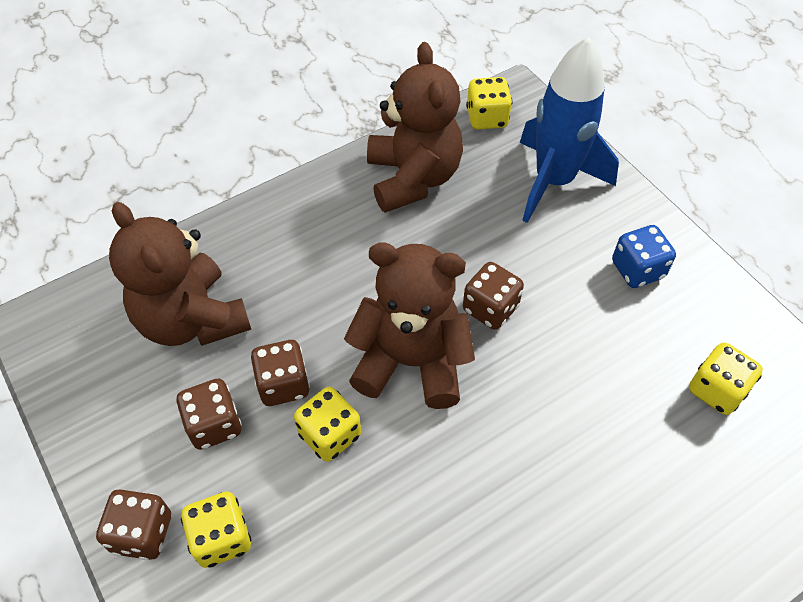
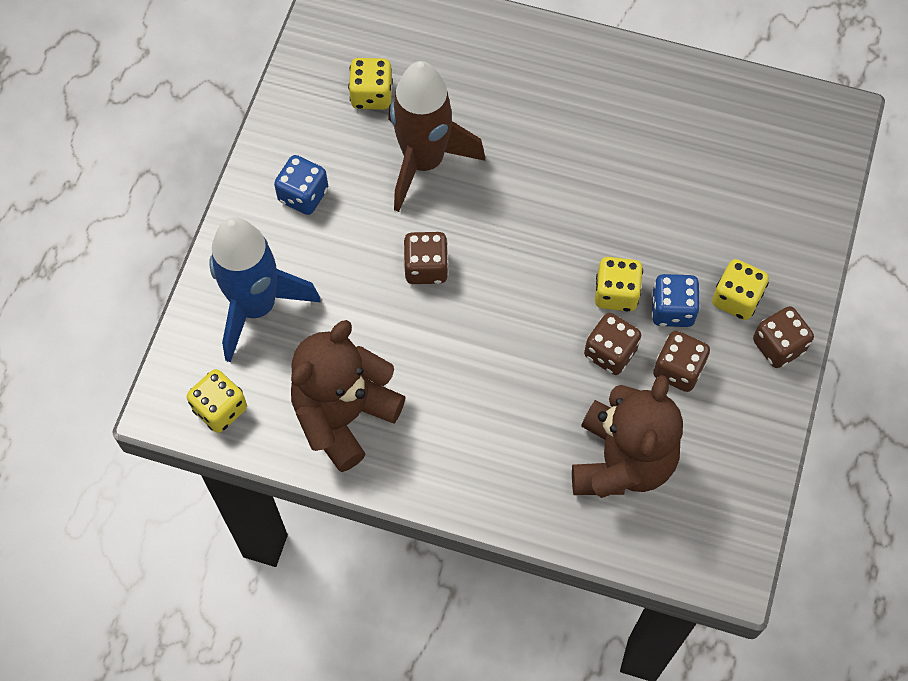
camera: 130 degrees left, 10 degrees up
(269, 469) = (672, 310): none -> blue dice
(411, 362) = (517, 286): brown teddy bear -> none
(603, 381) = (424, 162): none -> brown rocket

